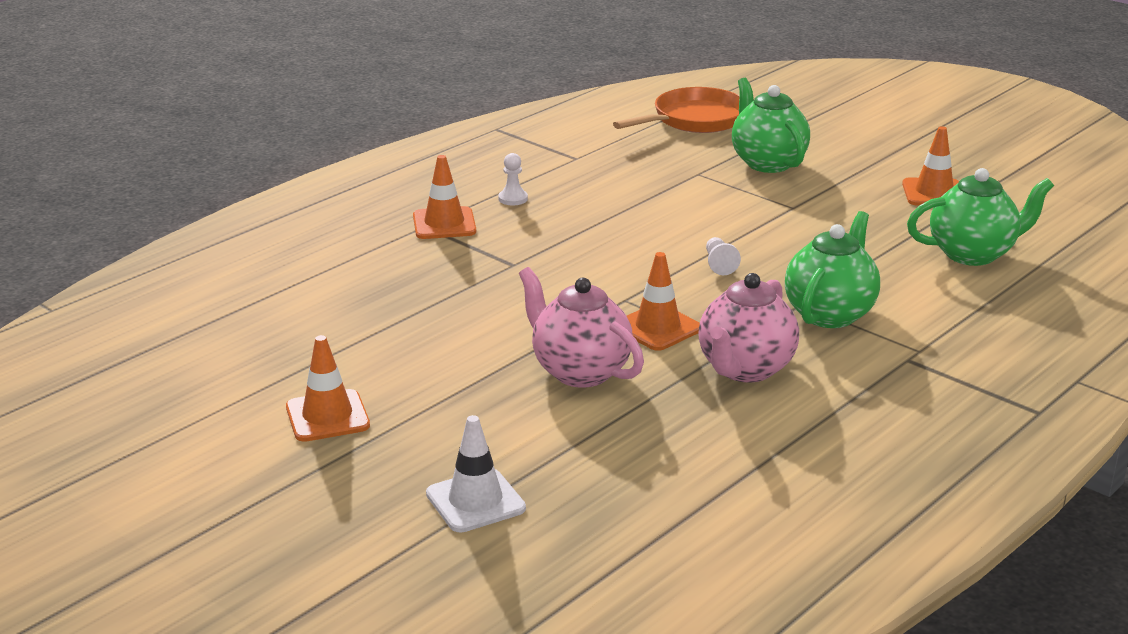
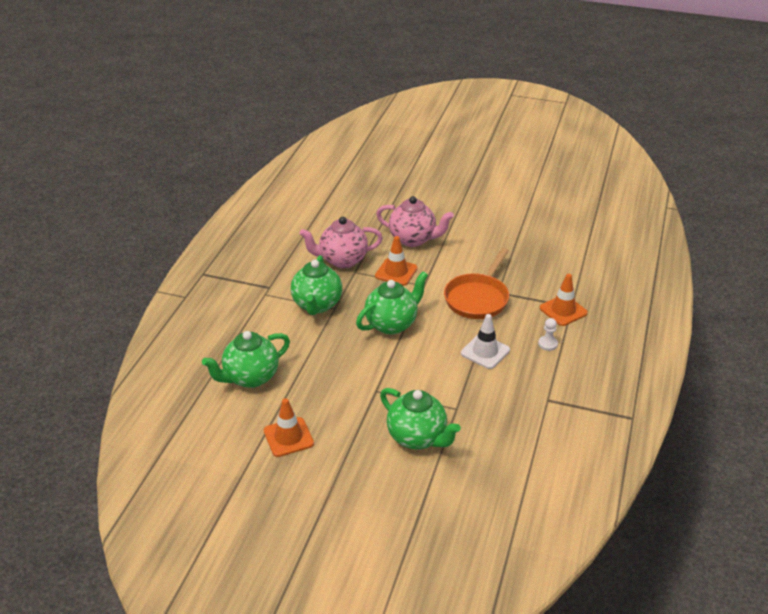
camera: 155 degrees right, 10 degrees up
(327, 416) = (493, 194): orange traffic cone -> none
(475, 501) = (408, 180): white traffic cone -> white traffic cone (485, 352)
(694, 120) = (504, 481): orange pan -> orange pan (477, 298)
(719, 264) = (392, 324): white pawn -> green teapot
(745, 369) = (342, 260): pink teapot -> pink teapot turned 105 degrees counterclockwise

